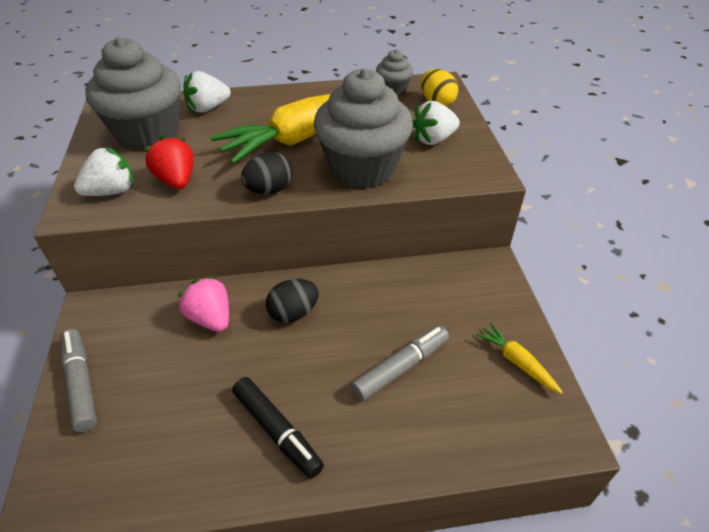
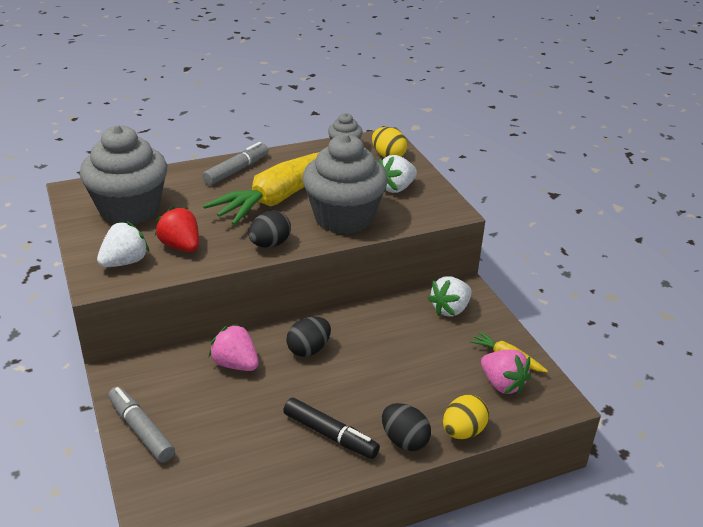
camera: 15 degrees left, 10 degrees down
(208, 108) = (176, 181): white strawberry -> white strawberry (450, 309)
(360, 457) = (404, 440): none -> black egg
(401, 367) = (415, 375): grey marker -> grey marker (236, 170)
(435, 458) = (463, 431): none -> yellow egg
(502, 398) = (502, 384): none -> pink strawberry

